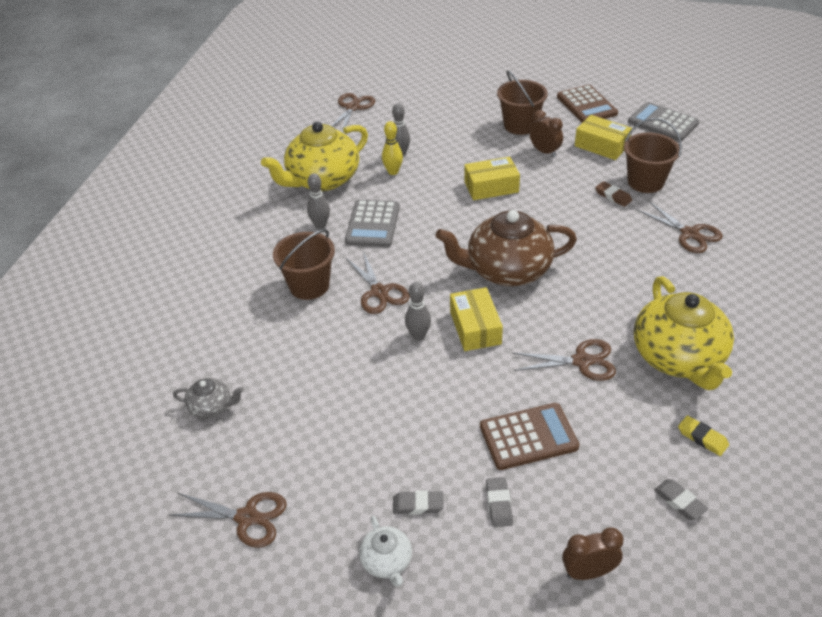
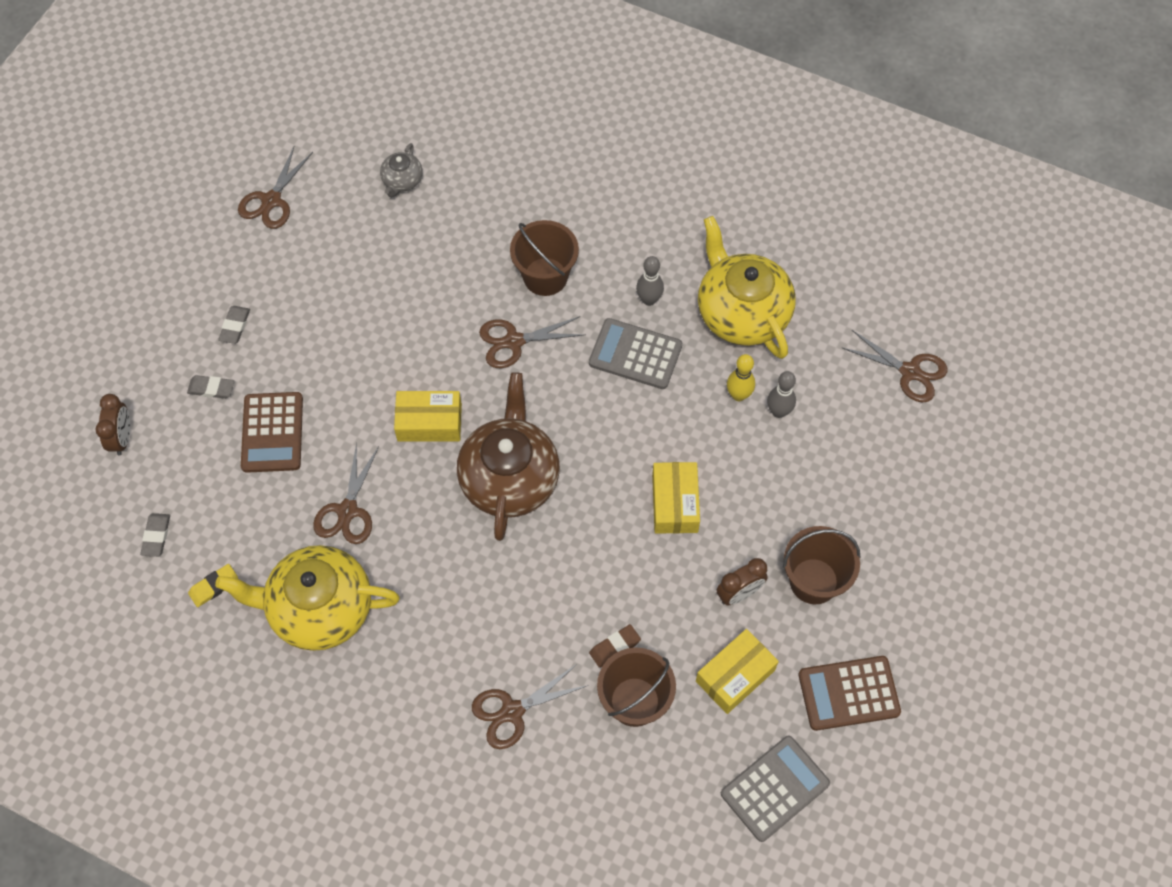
camera: 100 degrees right, 20 degrees up
(387, 561) = (191, 294): white teapot -> none
(418, 335) = (436, 366): grey bowling pin -> none
(679, 501) = (156, 536): grey eraser -> grey eraser turned 60 degrees counterclockwise

